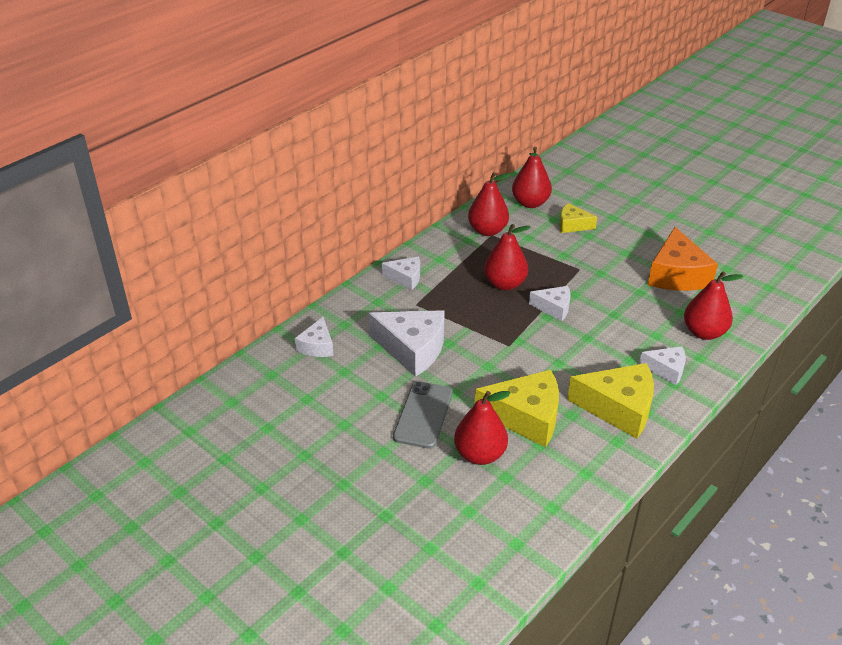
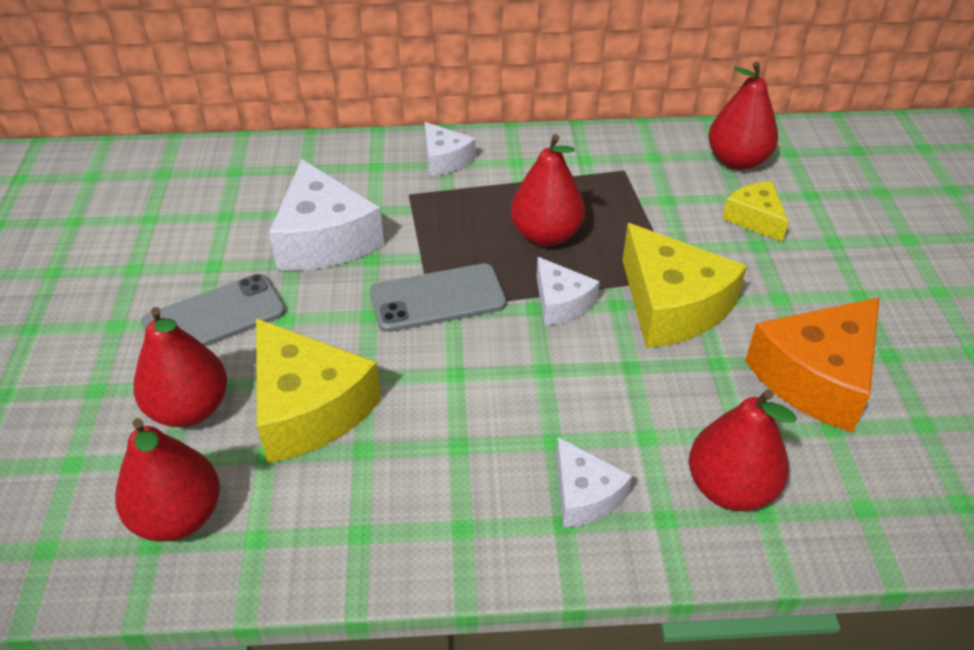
camera: 45 degrees right, 5 degrees up
(317, 346) = (245, 173): white cheese -> none
(487, 230) = (626, 162): red pear -> red pear (178, 516)
(504, 339) = (437, 298): none -> grey phone
(619, 408) = (433, 492): yellow cheese -> yellow cheese (671, 306)

